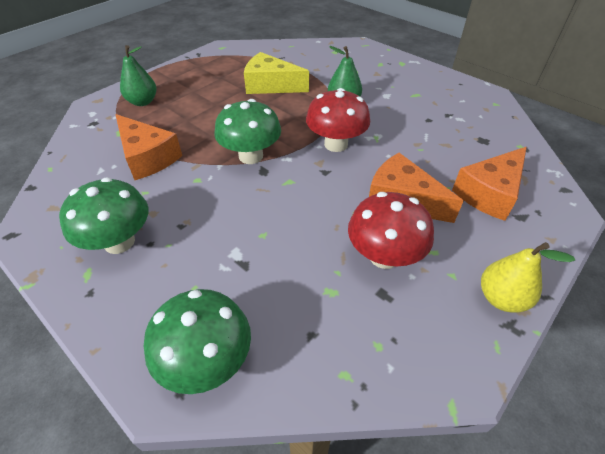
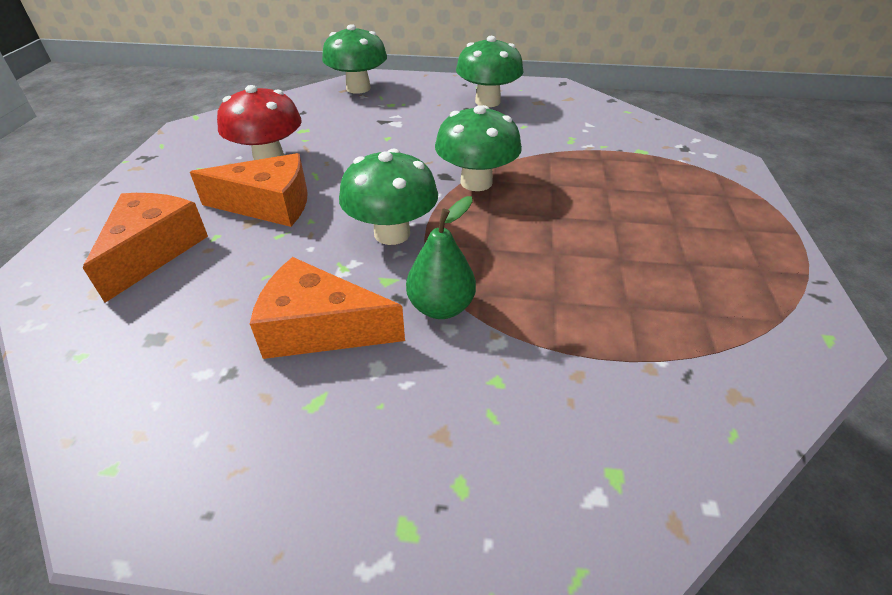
camera: 145 degrees right, 5 degrees down
(142, 102) = (695, 185): green pear -> none
(147, 157) = (571, 144): orange cheese -> orange cheese (319, 328)
(270, 85) = (596, 287): yellow cheese -> none
(336, 144) = (392, 233): red mushroom -> green mushroom
(501, 298) = (153, 168): yellow pear -> none

